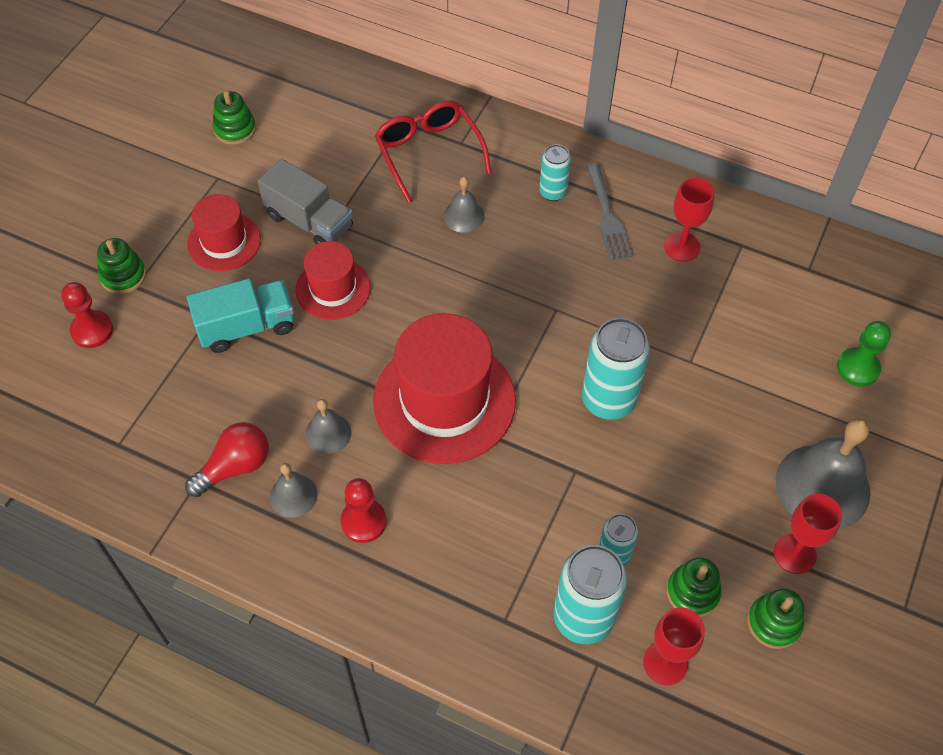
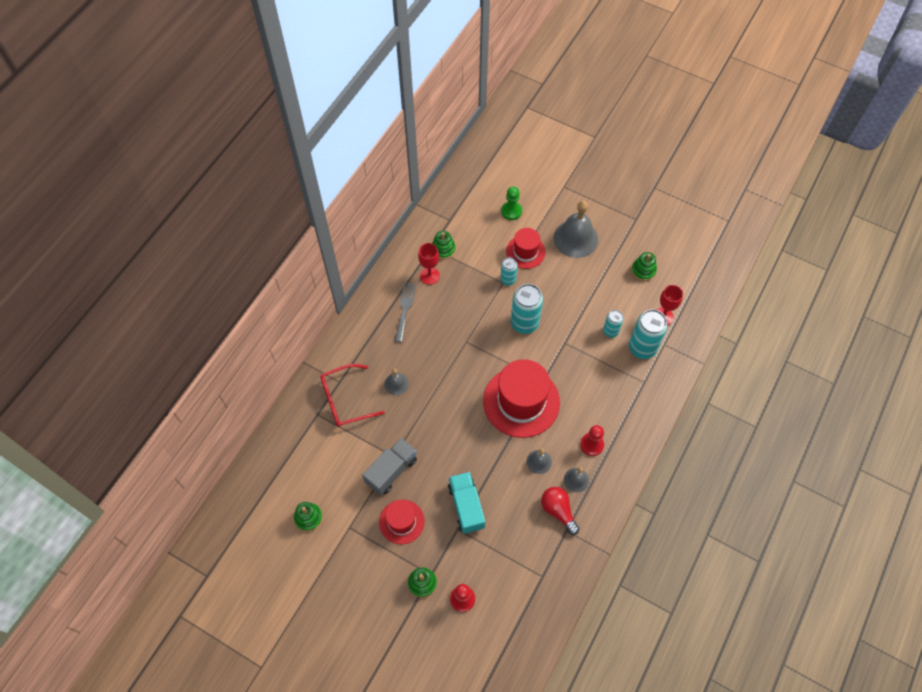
camera: 85 degrees left, 5 degrees up
(333, 289) = (442, 458): red hat -> red hat (525, 252)
(552, 192) = (384, 335): turquoise can -> turquoise can (508, 280)
(607, 217) = (405, 309): grey fork -> grey fork turned 75 degrees counterclockwise
(692, 592) = (629, 300): green stacking toy -> green stacking toy (443, 249)
(794, 554) = (610, 256): red goblet -> none

